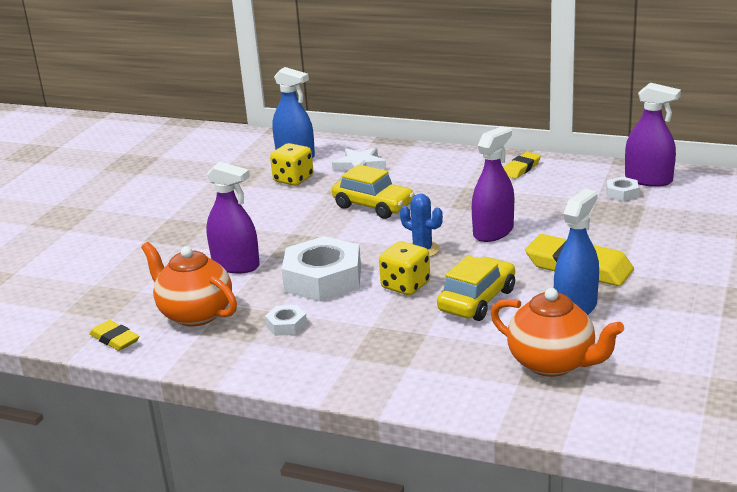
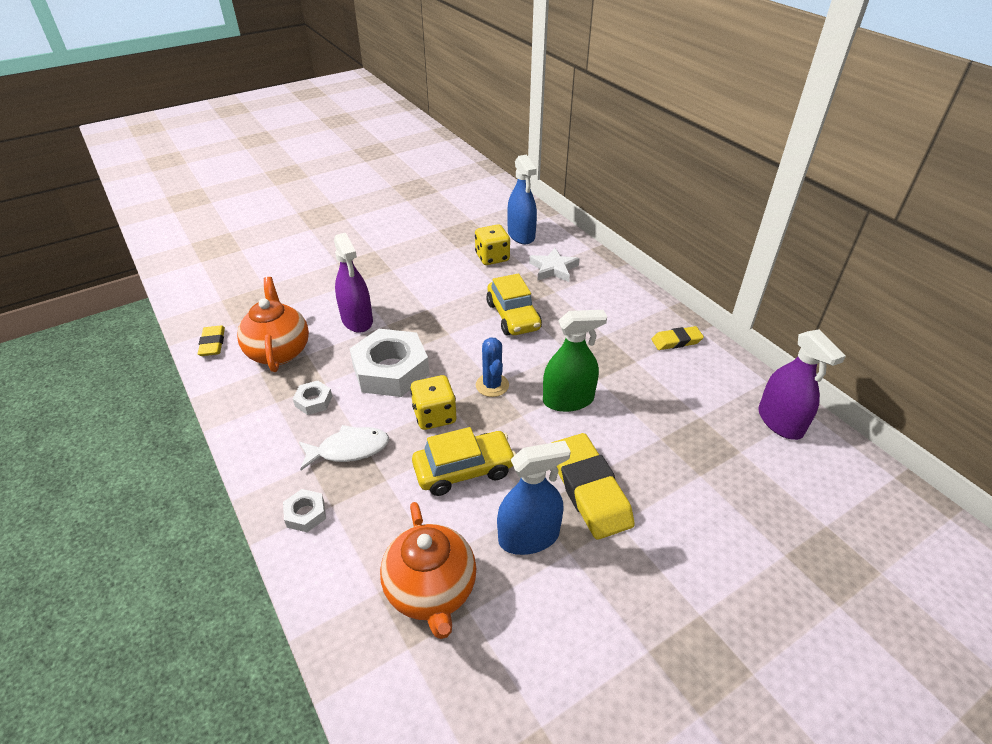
camera: 35 degrees right, 15 degrees up
(368, 334) = (349, 449): none -> white fish
(493, 232) = (568, 400): purple spray bottle -> green spray bottle
(622, 193) = (734, 423): white nut -> white nut (305, 514)

